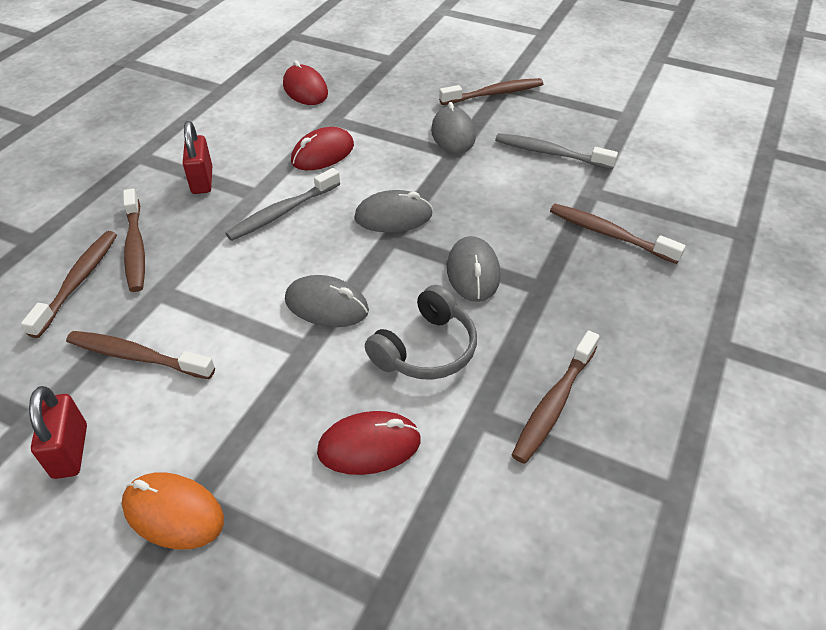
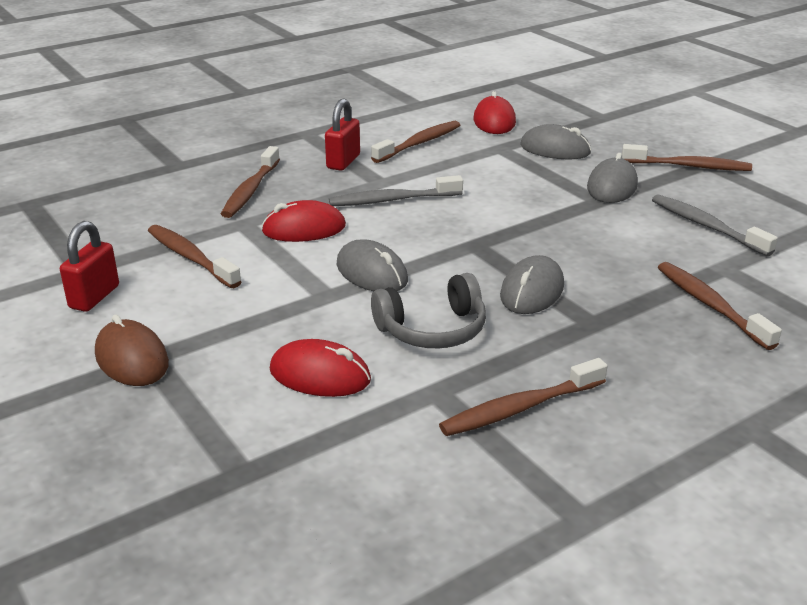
camera: 30 degrees right, 15 degrees down
(78, 281) = (189, 199): brown toothbrush -> brown toothbrush (419, 143)
(173, 513) = (132, 359): orange mouse -> brown mouse
(323, 153) = (467, 169): red mouse -> red mouse (304, 229)
(393, 216) = (492, 230): grey mouse -> grey mouse (555, 149)

